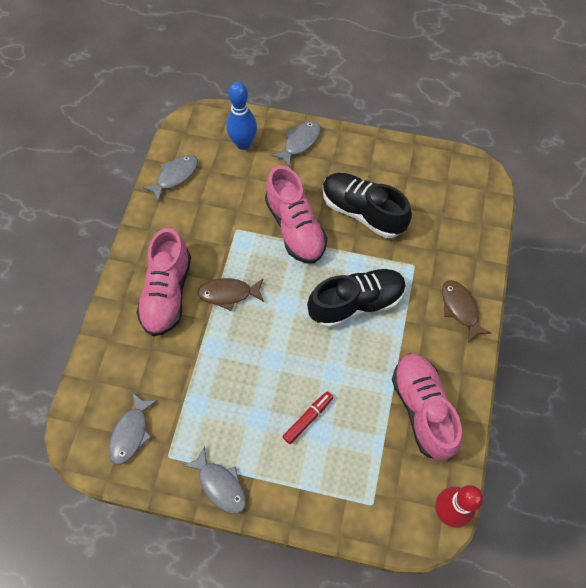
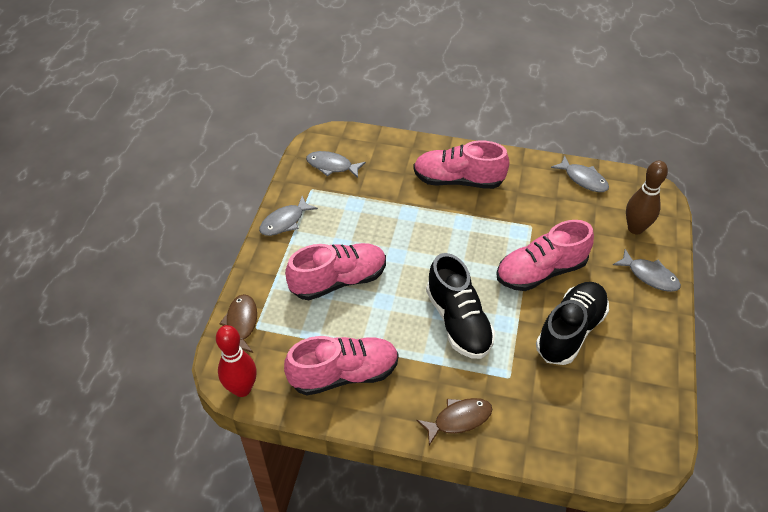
camera: 90 degrees right, 15 degrees down
(228, 294) = (461, 222): brown fish -> brown fish (241, 323)
(243, 143) = (635, 228): blue bowling pin -> brown bowling pin
(308, 418) = (338, 281): red marker -> pink shoe

